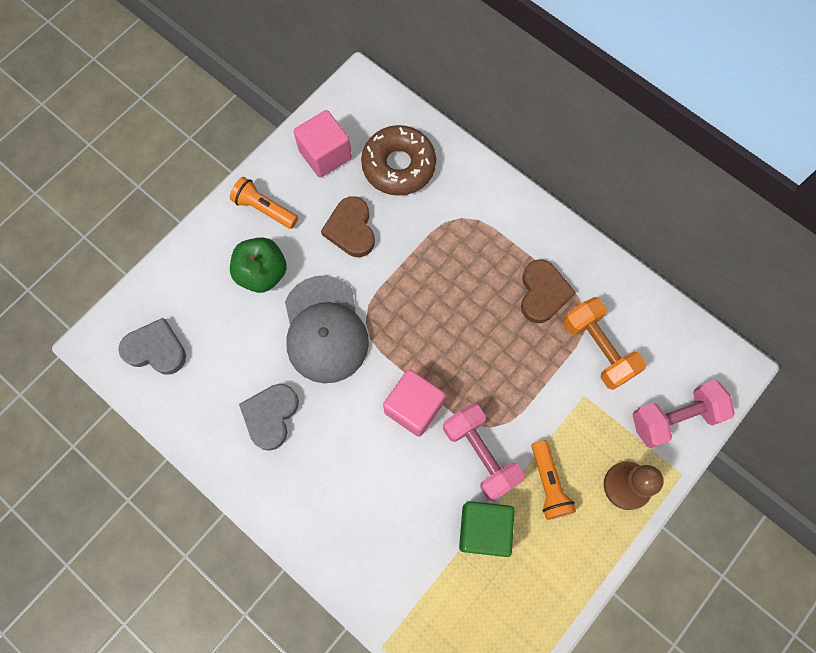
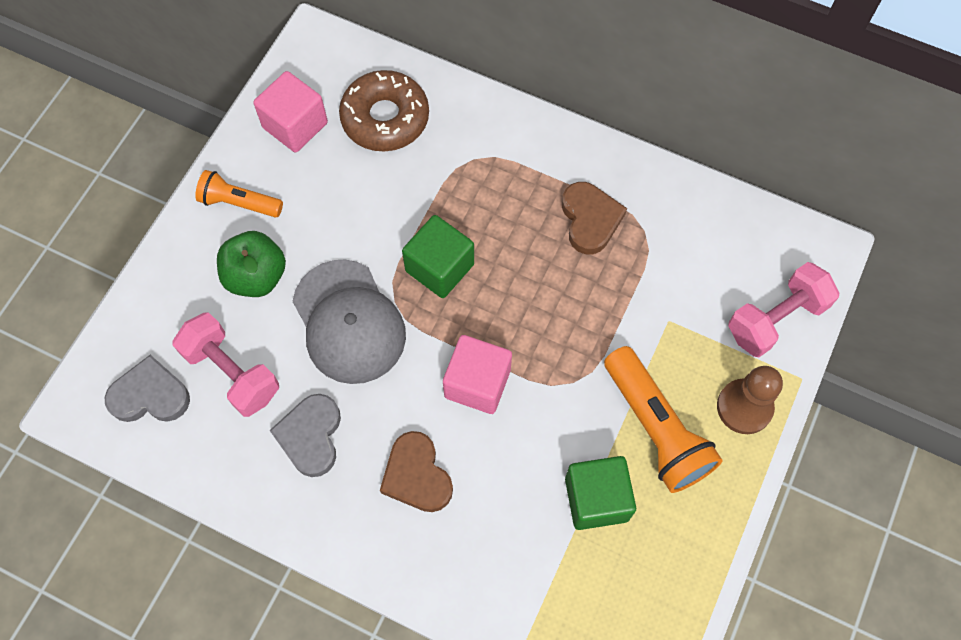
camera: 15 degrees left, 5 degrees down
(351, 229) = (349, 202): brown heart -> brown heart (417, 475)
(409, 303) = (439, 267): none -> green cube
(480, 454) = (569, 416): pink dumbbell -> pink dumbbell (232, 373)
(548, 484) = (656, 428): orange flashlight -> orange flashlight, size x1.65
(598, 348) = (669, 265): orange dumbbell -> none

